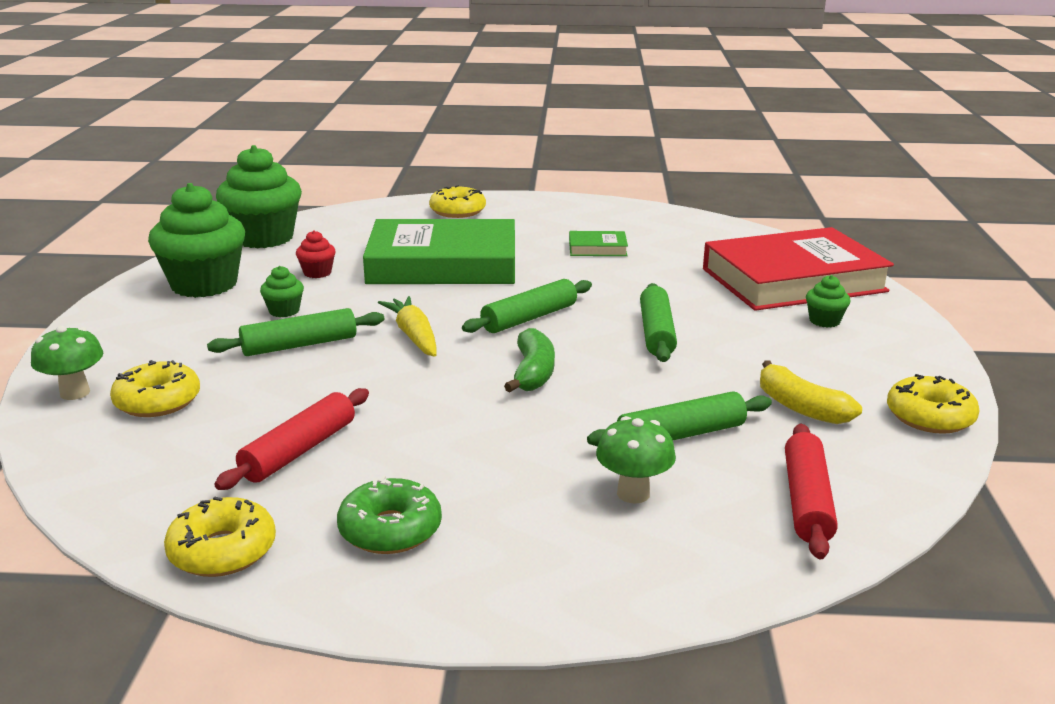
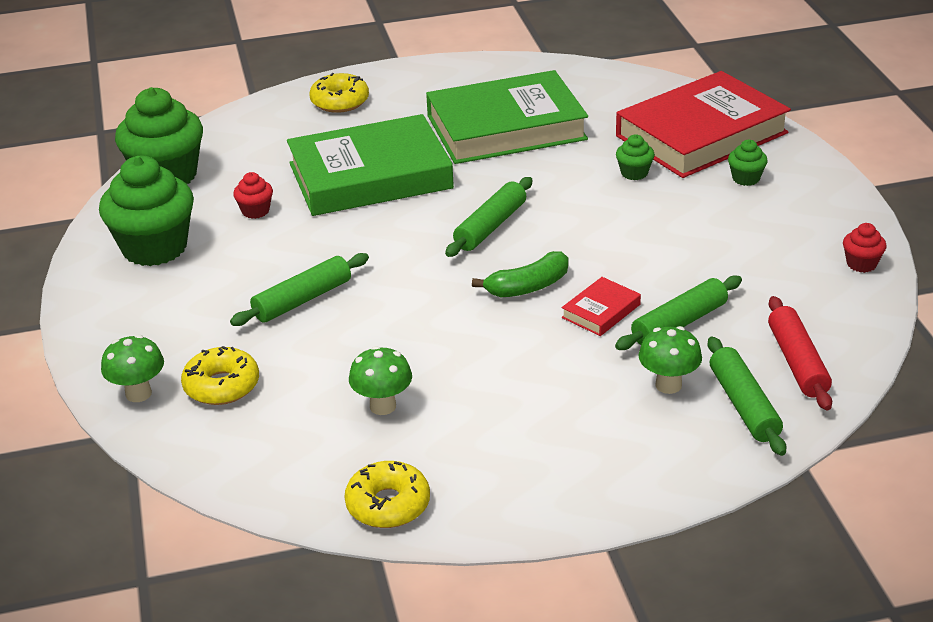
camera: 15 degrees left, 10 degrees up
(284, 311) = (258, 264): green cupcake -> green cupcake (634, 173)
(299, 451) = (383, 406): red rolling pin -> green mushroom
(390, 529) = (503, 457): green donut -> none
(413, 336) = (399, 268): yellow carrot -> none
(533, 373) = (528, 287): green banana -> green banana turned 75 degrees clockwise
(597, 248) = (506, 127): green book -> green book, size x2.46
(598, 408) = (601, 311): none -> red book
(656, 333) = (610, 221): green rolling pin -> green rolling pin (743, 405)
(800, 407) = (760, 276): yellow banana -> none
(929, 417) = (861, 264): yellow donut -> red cupcake

